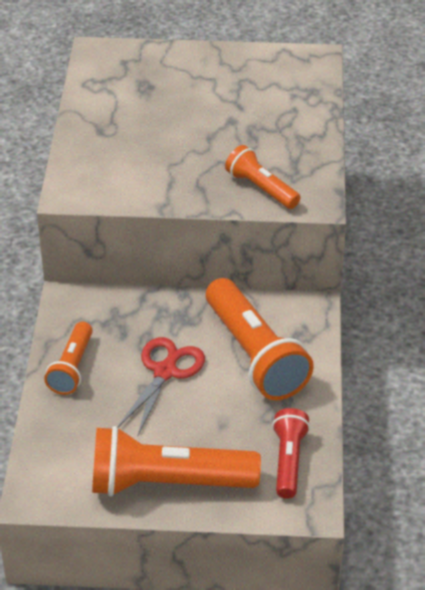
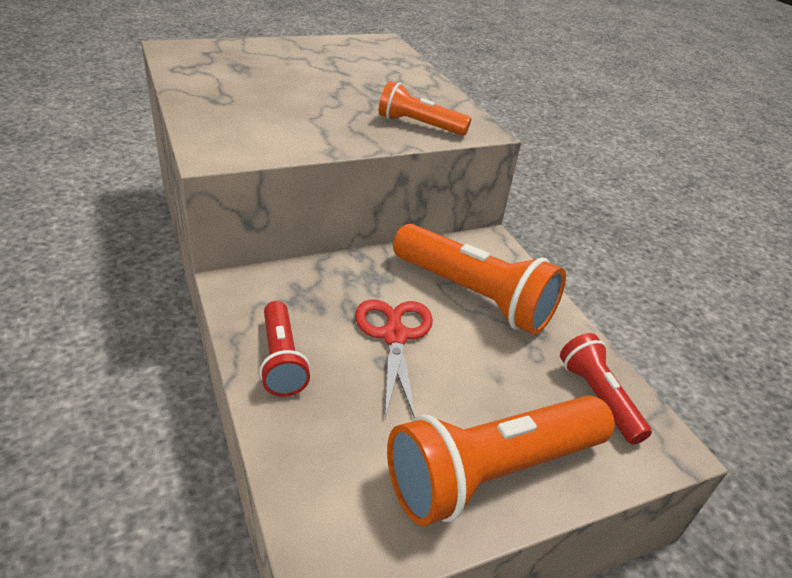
camera: 30 degrees left, 5 degrees down
(72, 368) = (281, 360): orange flashlight -> red flashlight

